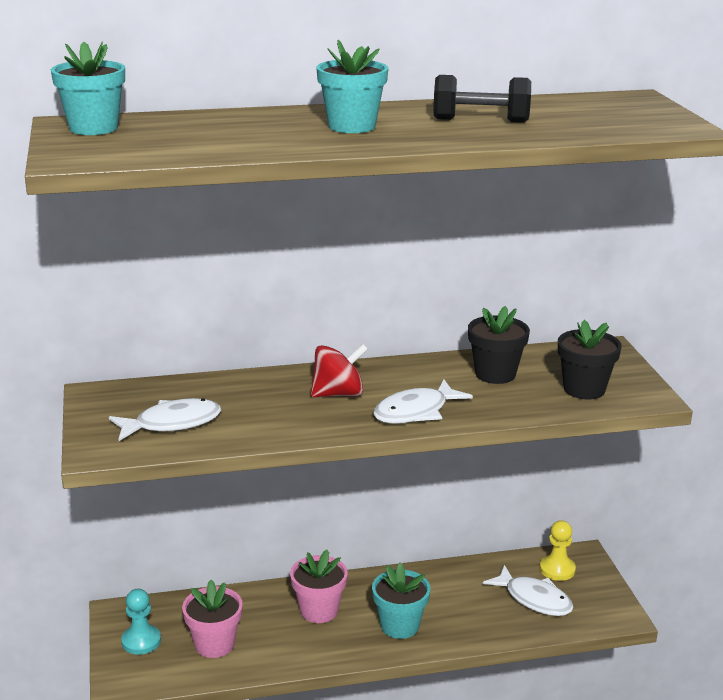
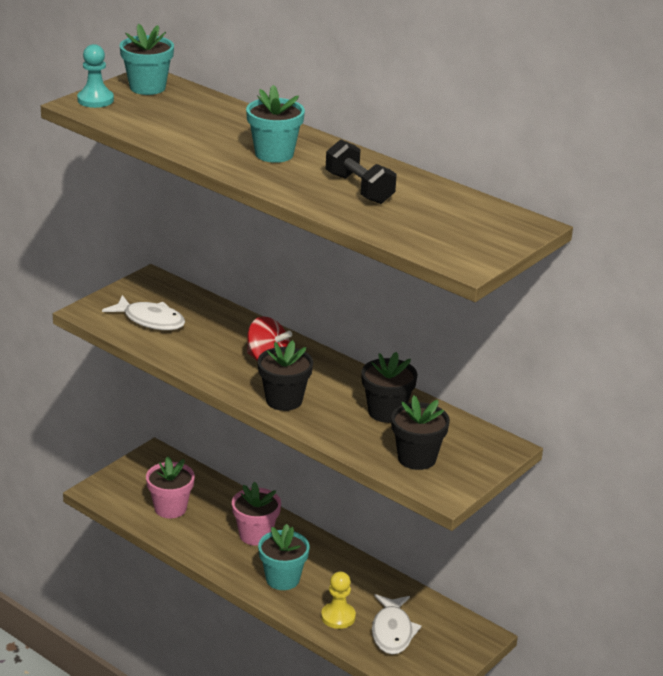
camera: 50 degrees right, 5 degrees up
(141, 641) = (140, 478): turquoise pawn -> turquoise pawn (95, 100)
(415, 412) = (284, 400): white fish -> black flower pot
(557, 569) = (445, 629): yellow pawn -> yellow pawn (338, 617)

